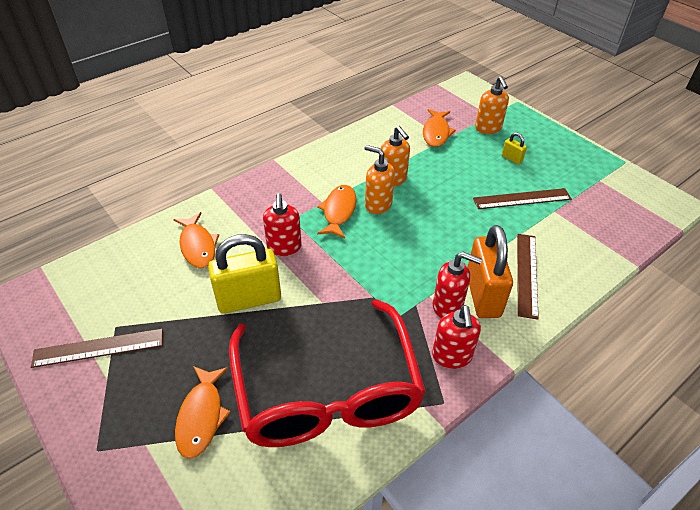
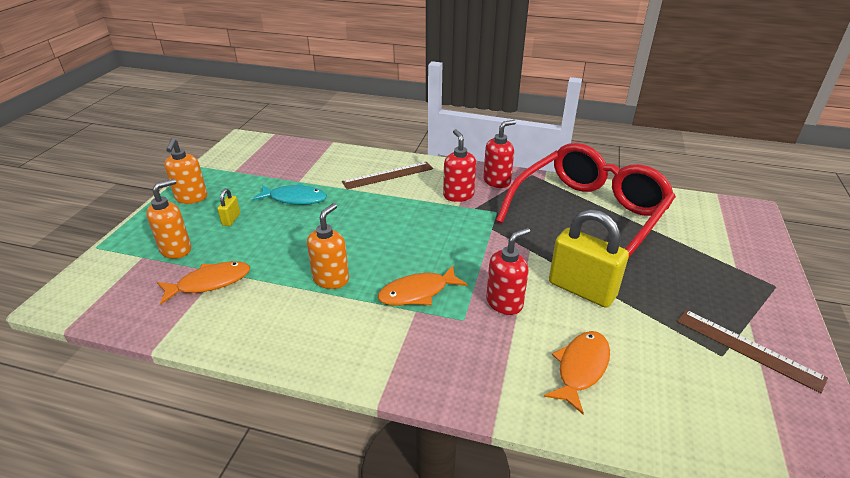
camera: 125 degrees left, 10 degrees down
(201, 416) = (684, 254): orange fish -> none
(378, 204) = (381, 272): orange soap dispenser -> orange soap dispenser (191, 198)
(482, 295) = (430, 185): orange padlock -> none
(522, 199) = (295, 198): brown ruler -> turquoise fish

